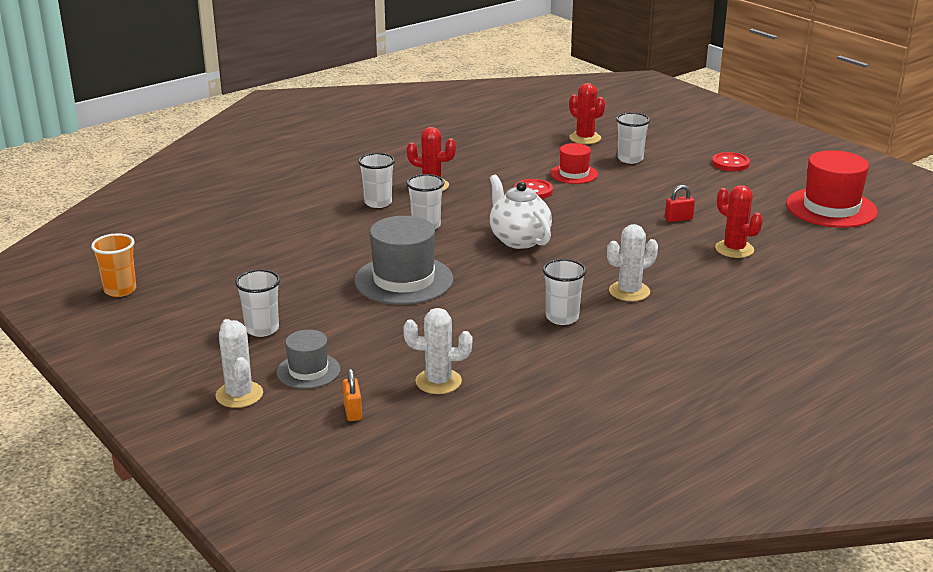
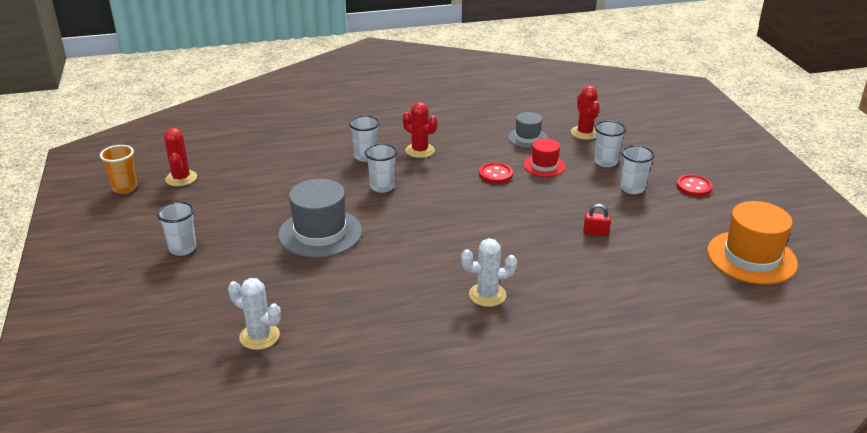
camera: 25 degrees right, 5 degrees up
(239, 395) = (115, 302): white cactus -> none
(308, 371) = (179, 296): grey hat -> grey hat (527, 138)
(352, 411) = (175, 343): orange padlock -> none
(519, 240) = (442, 219): white teapot -> none
(562, 317) = (409, 304): white cup -> white cup (632, 188)
(734, 249) = (619, 277): red cactus -> red cactus (181, 178)
(831, 208) = (751, 257): red hat -> orange hat

